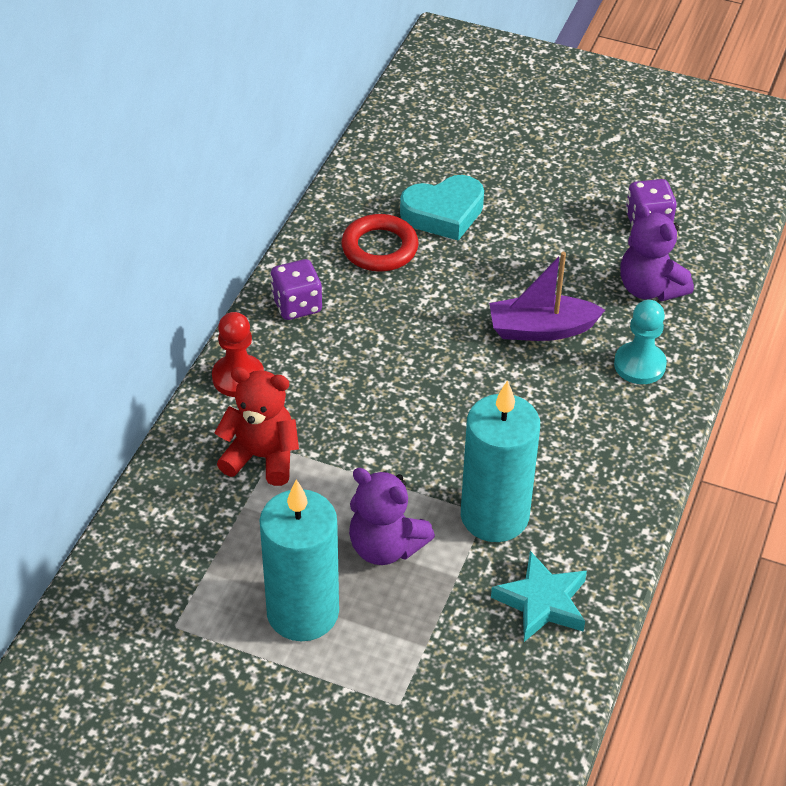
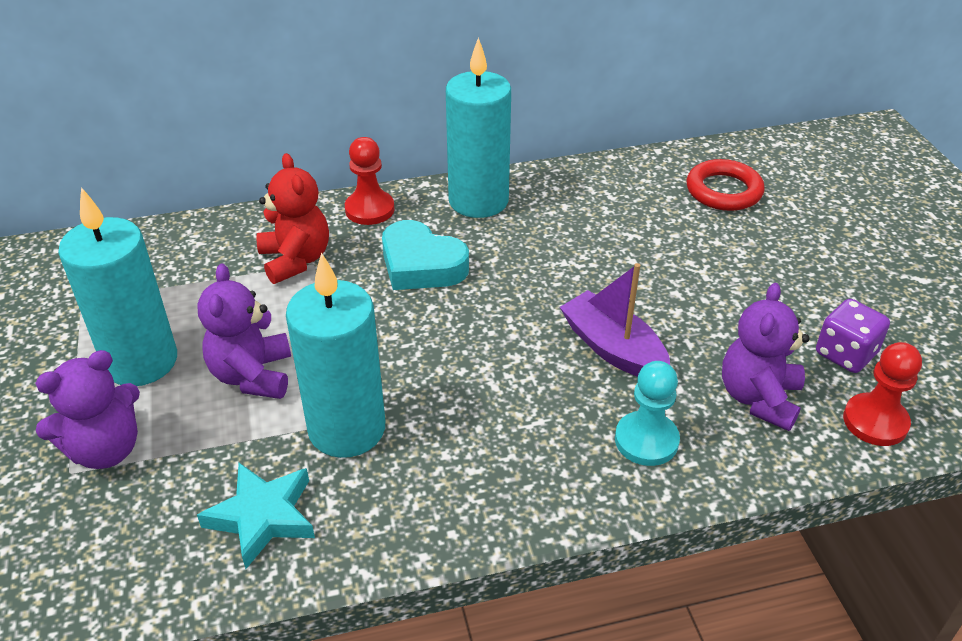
camera: 55 degrees right, 5 degrees down
(297, 305) = (478, 201): purple dice -> turquoise candle
(379, 248) = (593, 211): red ring -> red ring (723, 191)
(392, 672) = (106, 449): none -> purple teddy bear
(443, 213) = (678, 225): turquoise heart -> turquoise heart (421, 265)
(713, 250) = (875, 421): none -> red pawn

